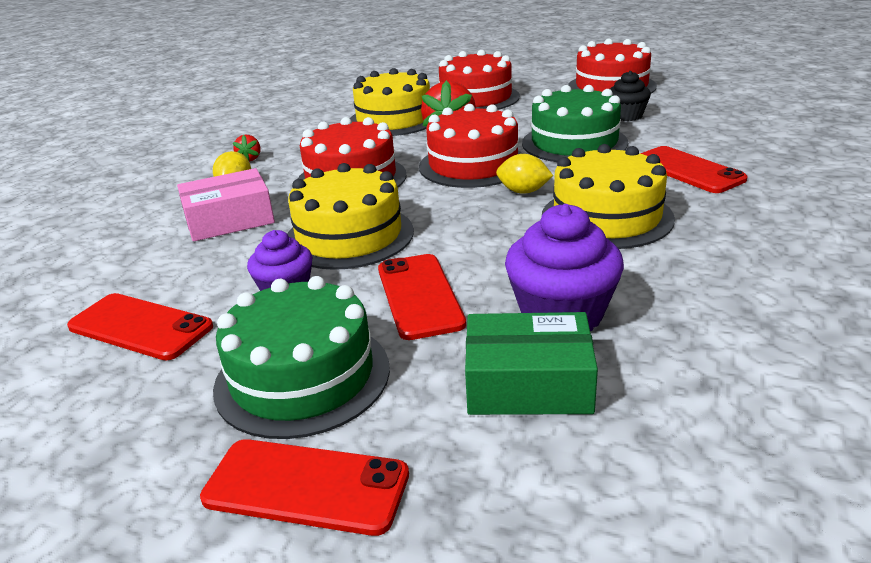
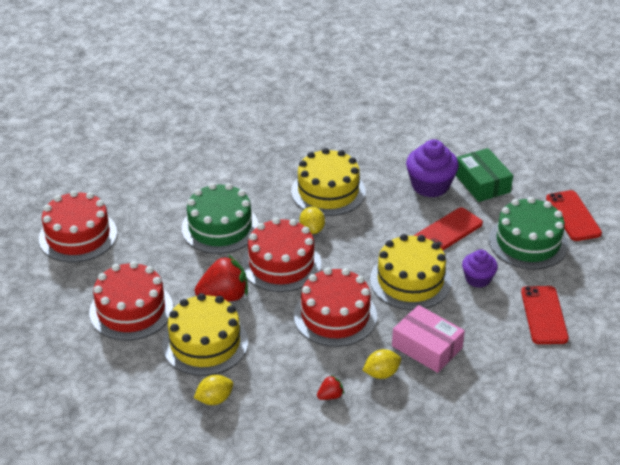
camera: 120 degrees left, 10 degrees up
(321, 116) = (214, 399): none -> yellow lemon
(626, 116) = (153, 214): black cupcake -> none
(688, 170) = (247, 173): red phone -> none

